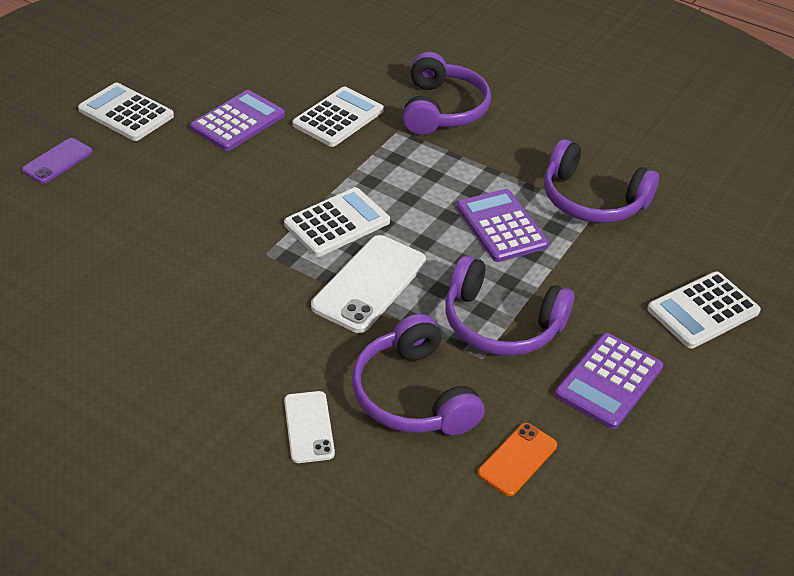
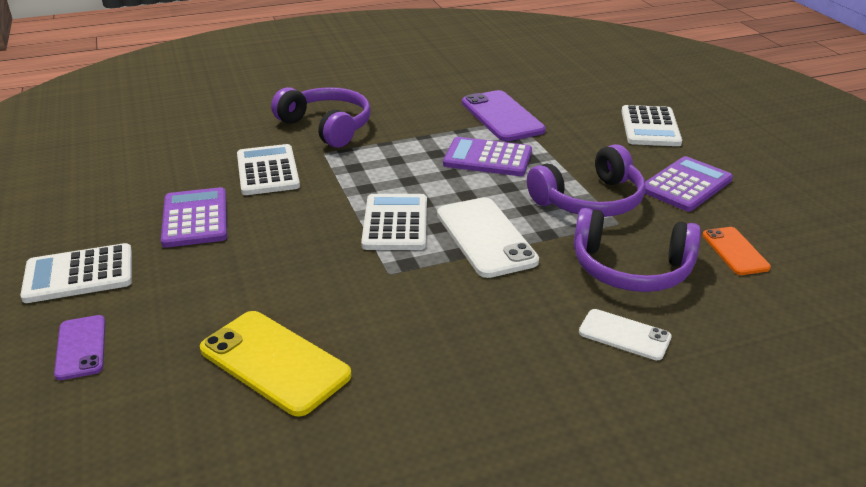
camera: 50 degrees left, 10 degrees down
(113, 252) = (274, 362): none -> yellow phone
(592, 200) = (502, 116): purple headphones -> purple phone
(608, 381) = (686, 185): purple calculator -> purple calculator turned 120 degrees counterclockwise

